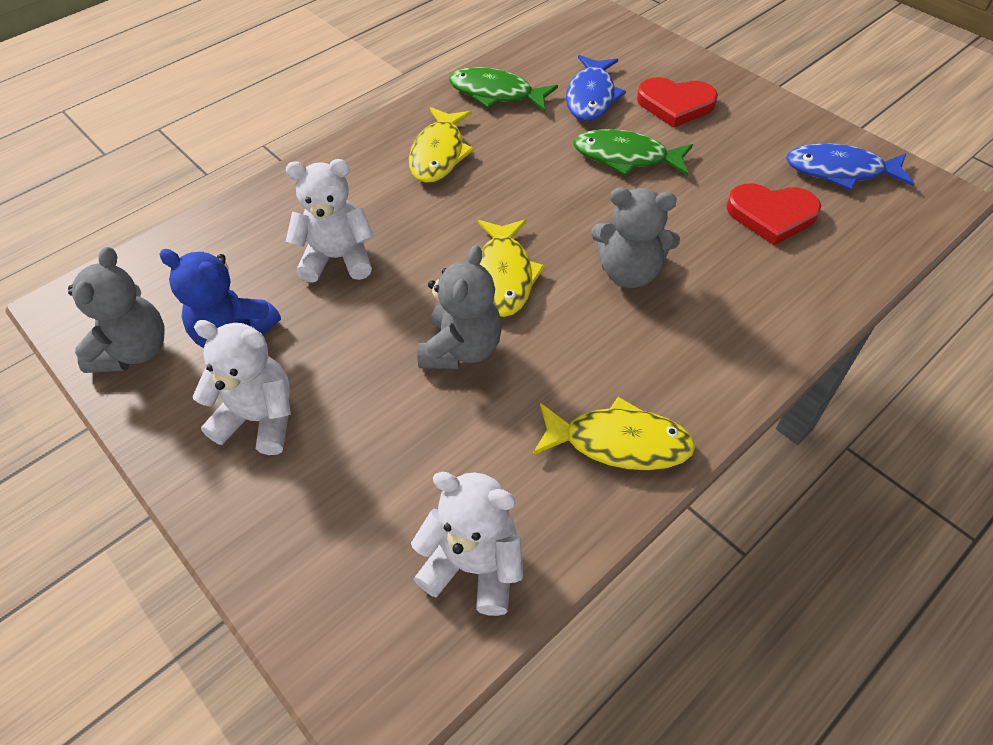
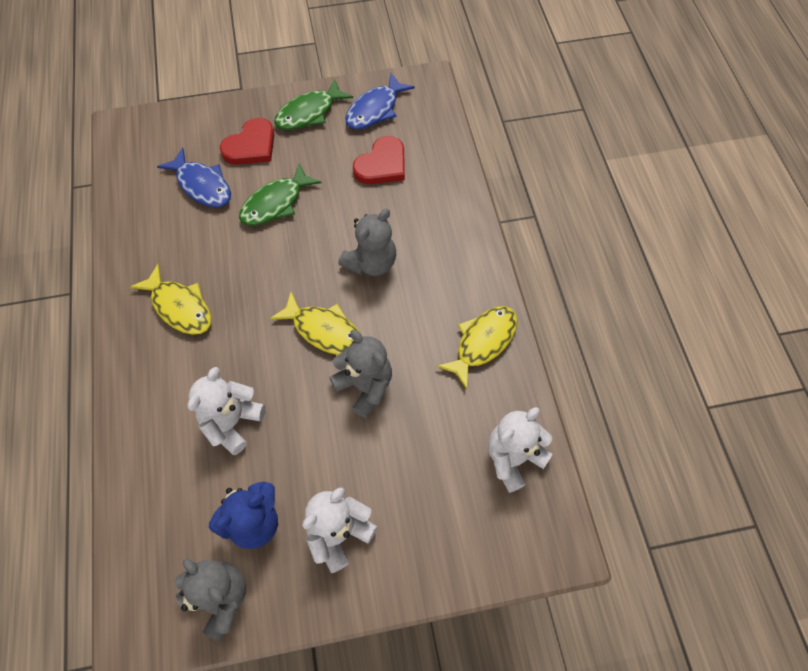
camera: 60 degrees left, 10 degrees up
(496, 94) = (147, 237): green fish -> green fish (309, 113)

